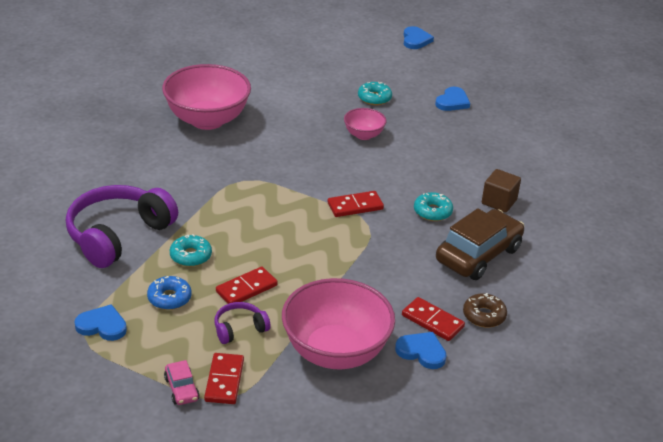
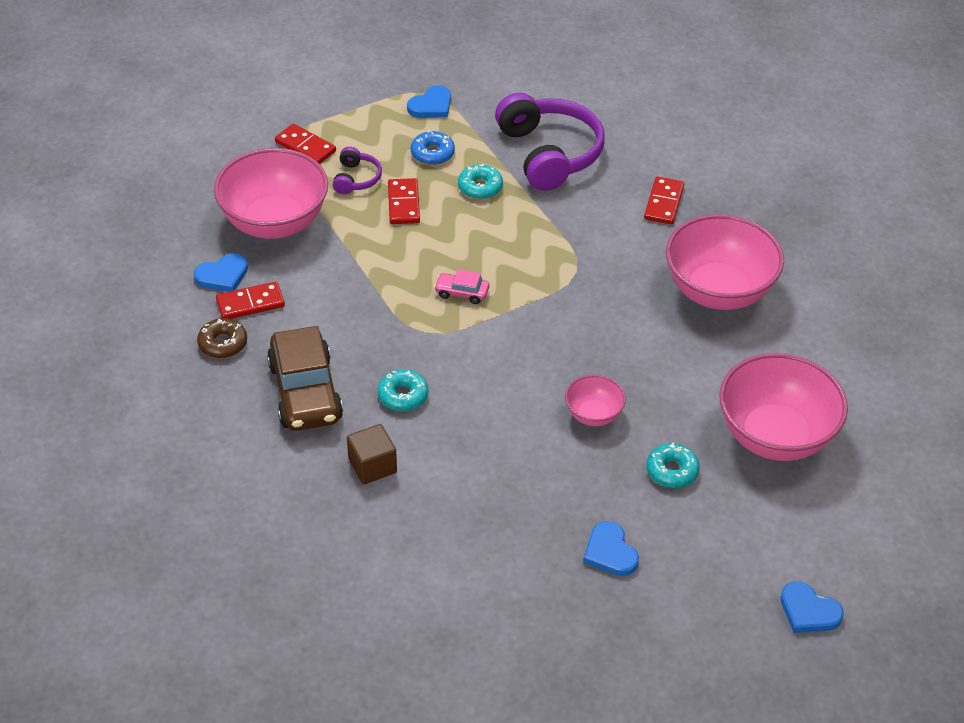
camera: 125 degrees right, 10 degrees up
(181, 389) = (319, 122): pink car -> pink car (462, 293)
(311, 73) = (775, 436): none -> pink bowl
(355, 206) = (463, 337): red domino -> red domino (664, 203)

